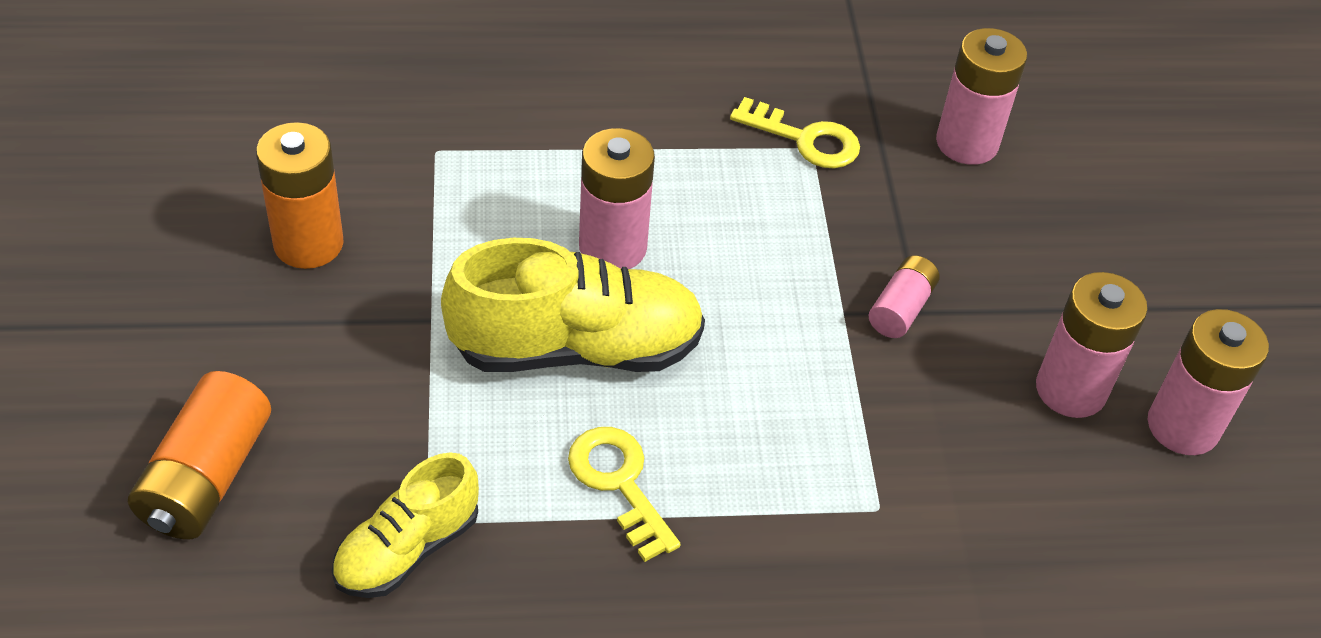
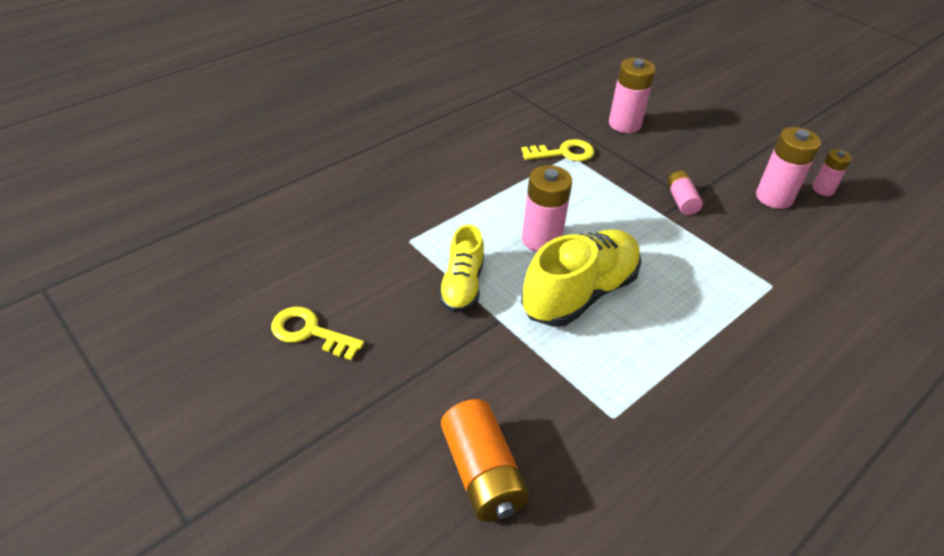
camera: 35 degrees left, 5 degrees down
(308, 243) = (396, 320): orange battery -> none
(407, 549) = (620, 438): yellow shoe -> yellow shoe (462, 286)
(619, 483) = (669, 342): yellow key -> yellow key (310, 332)
(1182, 426) = (823, 189): pink battery -> pink battery, size x0.60

